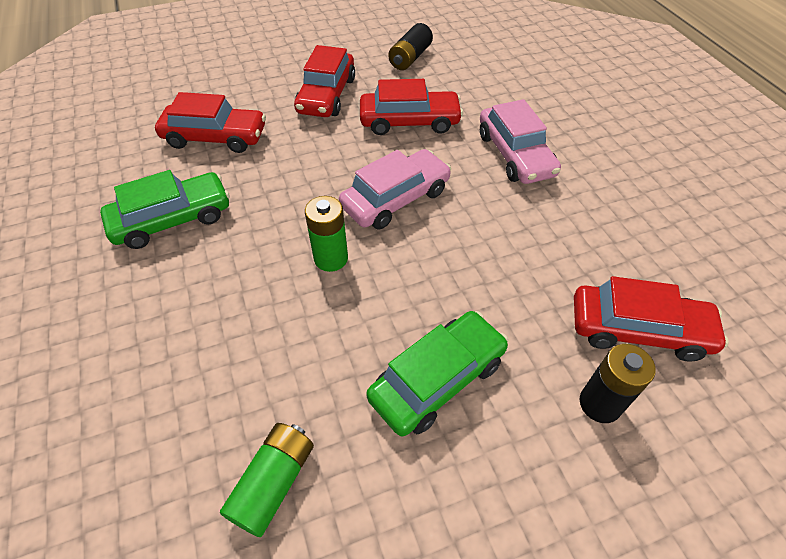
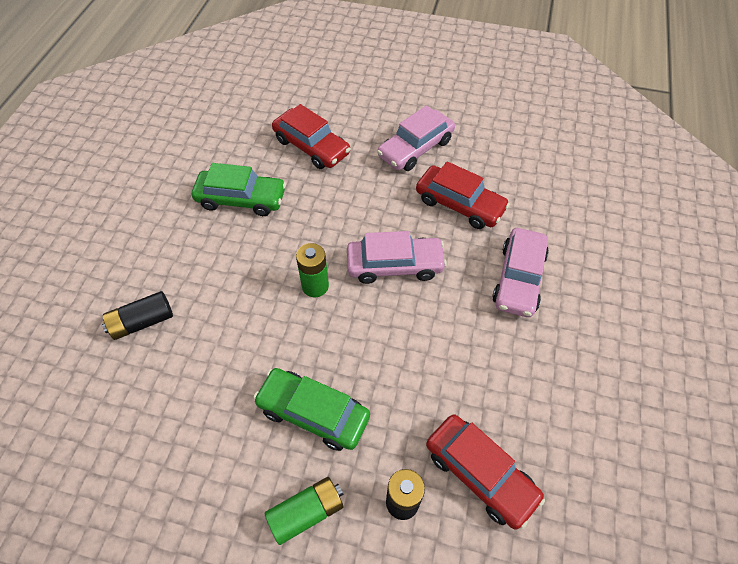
camera: 35 degrees right, 5 degrees up
(274, 483) = (176, 410): green battery -> green battery (306, 512)
(326, 95) = (415, 148): red car -> pink car
(410, 58) = (510, 143): black battery -> black battery (142, 322)
(437, 379) = (313, 413): green car -> green car turned 150 degrees counterclockwise

